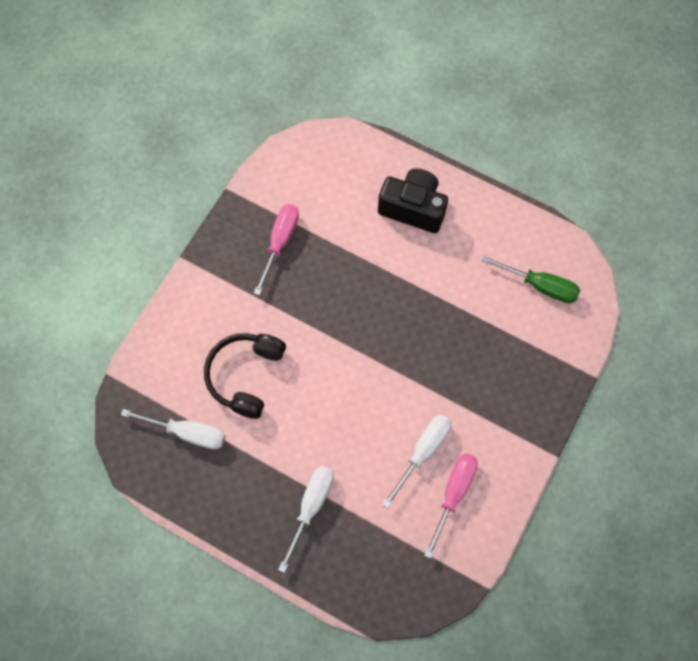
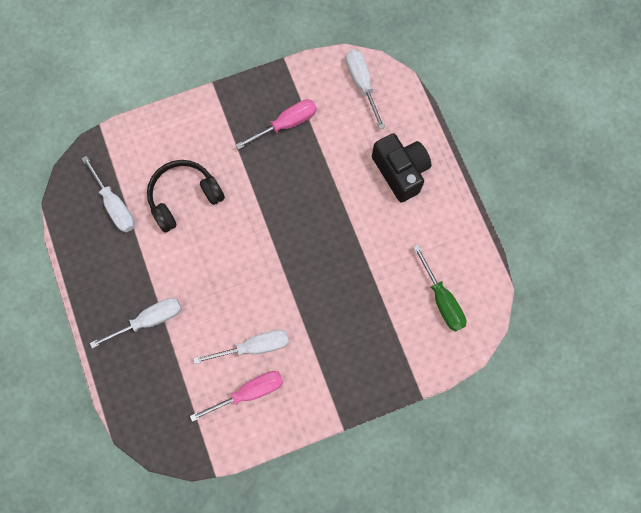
camera: 40 degrees right, 5 degrees up
(315, 160) = (362, 84): none -> white screwdriver

